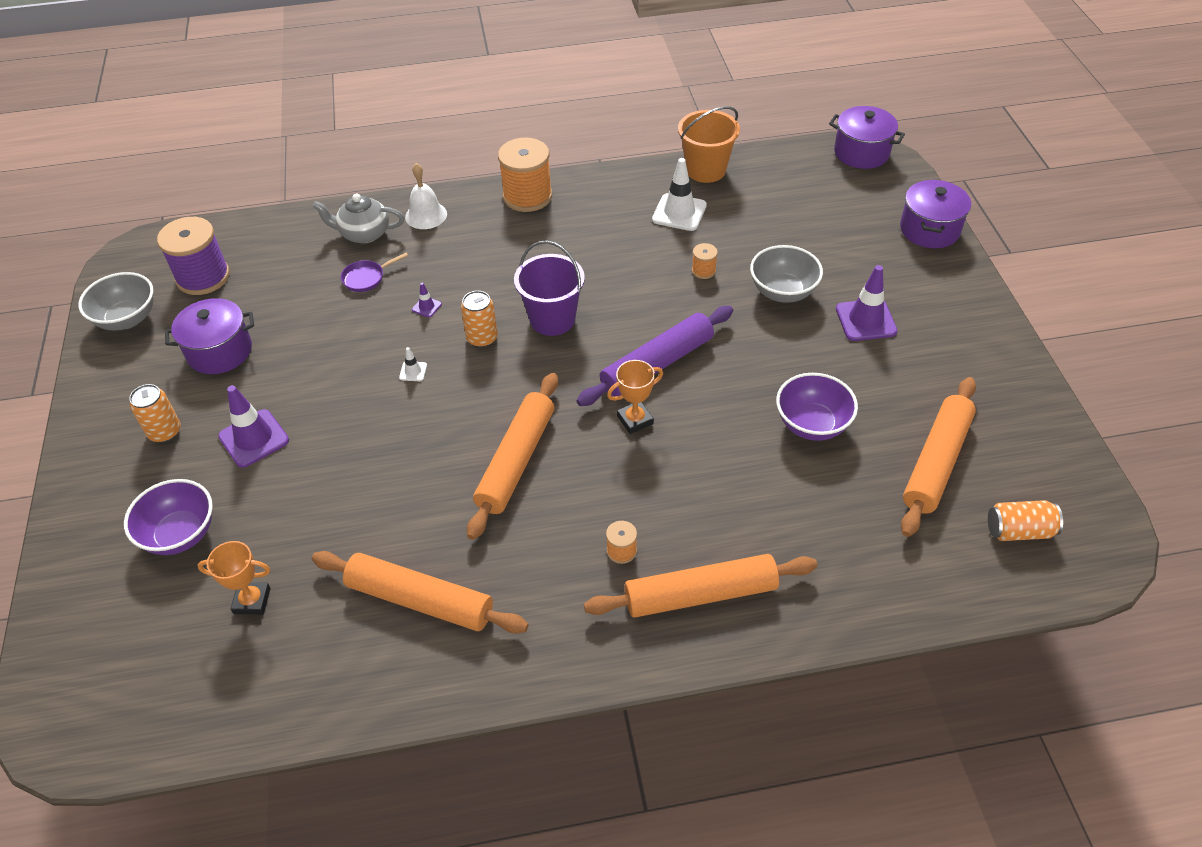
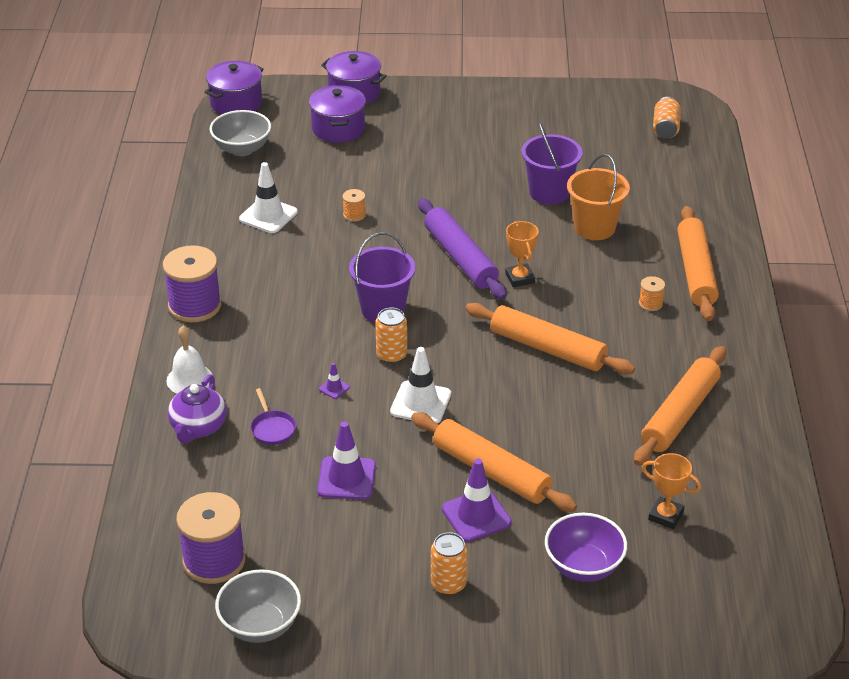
camera: 80 degrees left, 10 degrees down
(220, 351) = (343, 543): purple pot -> purple pot (338, 128)
(252, 601) = (665, 516): orange trophy -> orange trophy turned 75 degrees counterclockwise
(364, 234) = (198, 427): grey teapot -> purple teapot
(413, 371) = (420, 403): white traffic cone -> white traffic cone, size x2.15
(527, 196) = (195, 306): orange spool -> purple spool
(706, 170) = (213, 190): orange bucket -> orange bucket (594, 228)
(783, 292) = (398, 178): grey bowl -> grey bowl (242, 149)
(812, 424) = (549, 192): purple bowl -> purple bucket
(865, 320) = (447, 145): purple traffic cone -> purple traffic cone (346, 478)
(936, 462) = (599, 147): orange rolling pin -> orange rolling pin (491, 471)

